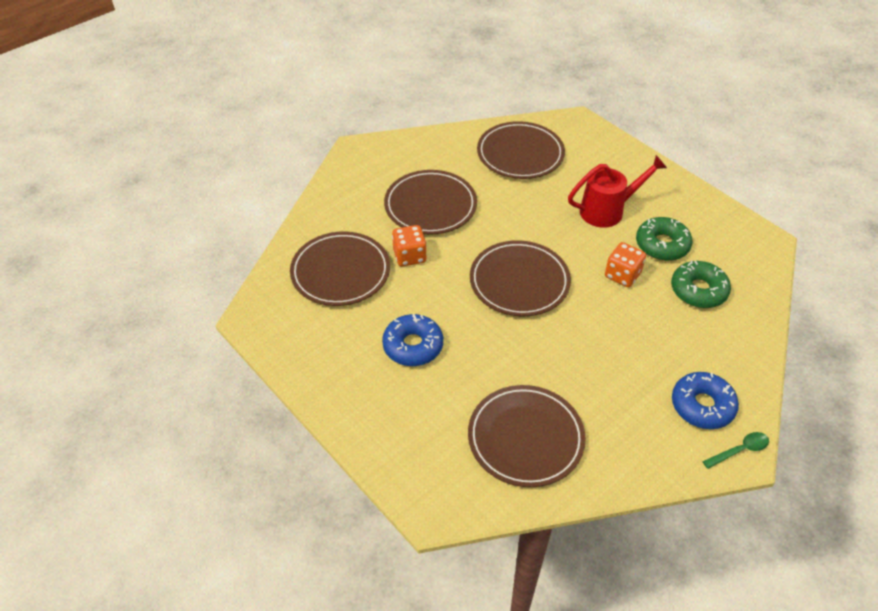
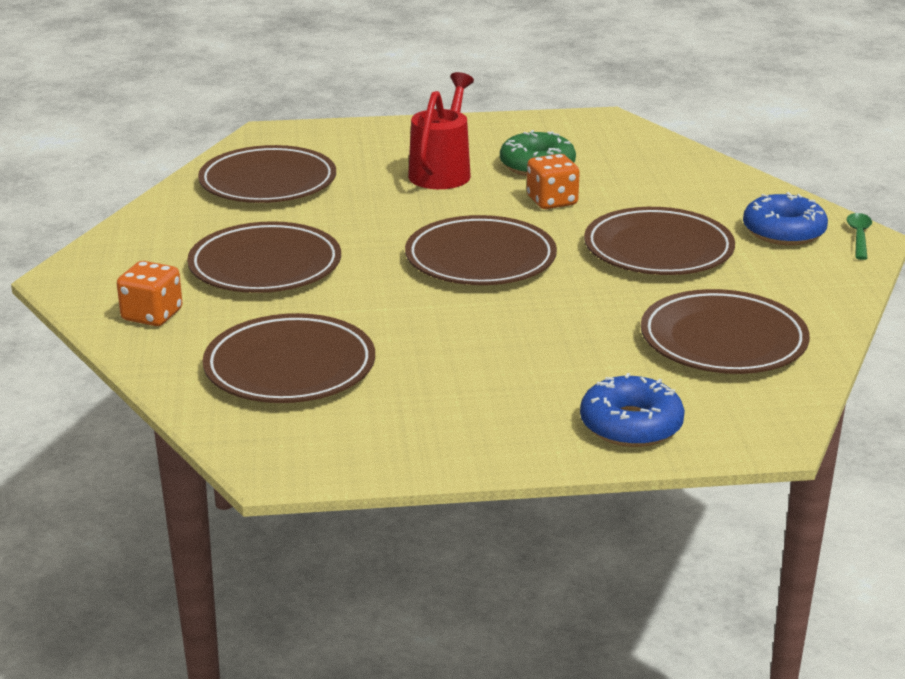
camera: 55 degrees left, 20 degrees down
(409, 256) = (334, 310): orange dice -> orange dice (152, 315)
(413, 346) = (494, 360): blue donut -> blue donut (631, 425)
(611, 354) = (658, 249): none -> brown plate
(698, 290) = (627, 174): green donut -> none

